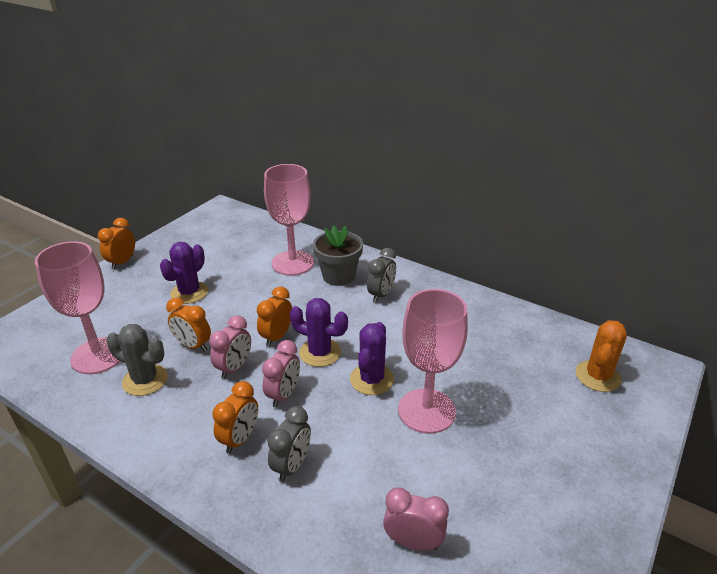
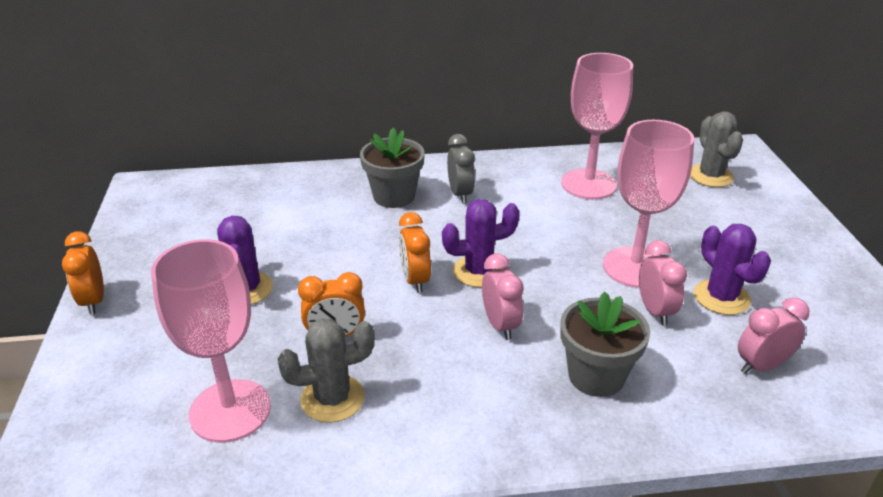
camera: 40 degrees left, 0 degrees up
(234, 368) = (415, 331): pink clock -> pink clock (655, 311)
(240, 439) = (518, 386): orange clock -> none
(292, 263) = (325, 205): pink goblet -> pink goblet (588, 184)
(292, 466) = (596, 376): grey clock -> grey flower pot
(371, 379) = (557, 268): purple cactus -> purple cactus (721, 297)
(598, 376) = (710, 176): orange cactus -> grey cactus

